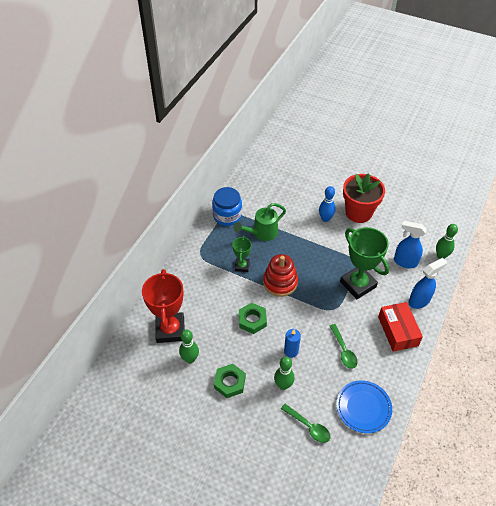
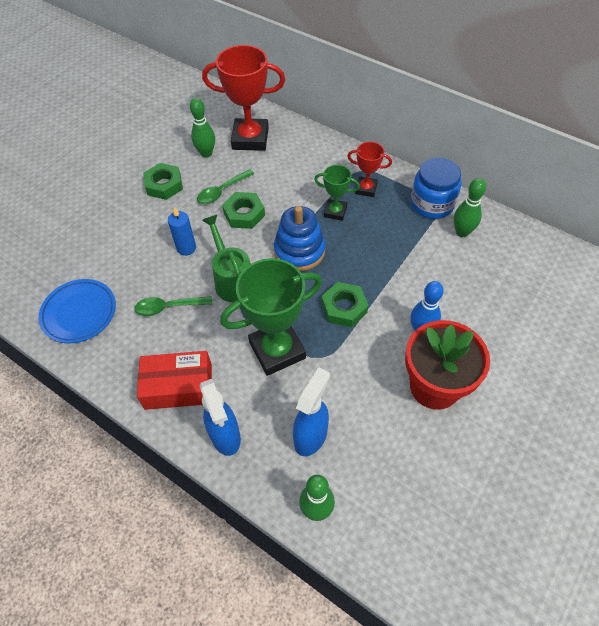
camera: 100 degrees right, 5 degrees up
(218, 251) = (366, 189): none -> red trophy
(262, 233) = (395, 240): green watering can -> green watering can (232, 280)
(280, 282) = (299, 251): red stacking toy -> blue stacking toy
(283, 385) = (142, 234): green bowling pin -> green bowling pin (462, 232)
(308, 426) = (80, 251): green spoon -> green spoon (222, 191)
(319, 255) = (344, 307): none -> green nut

